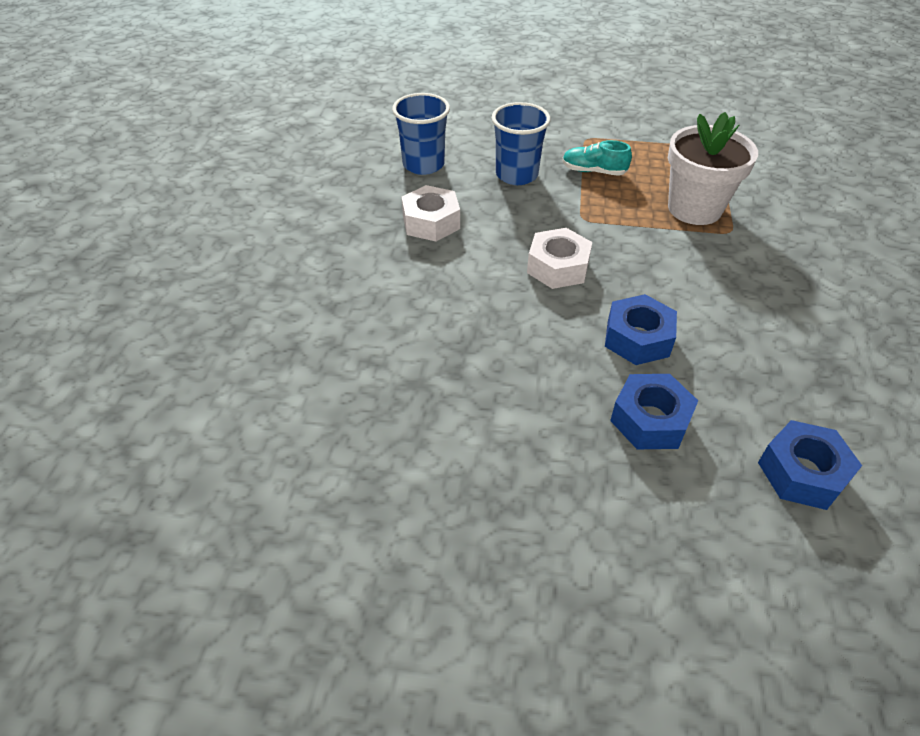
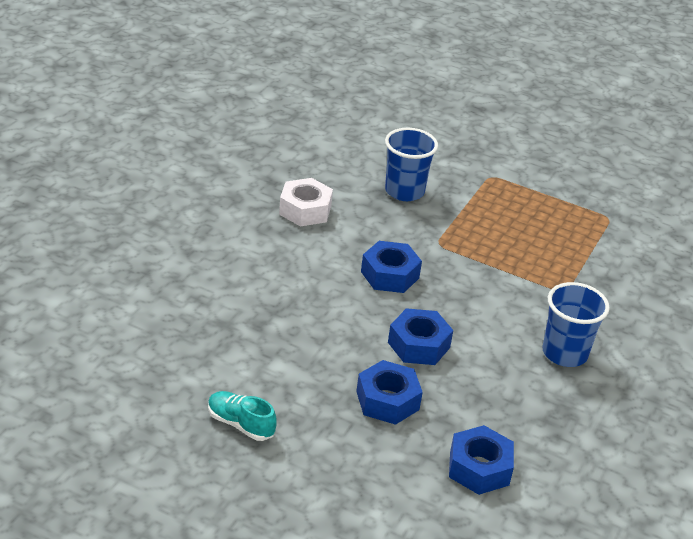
camera: 15 degrees right, 10 degrees down
(423, 164) = (327, 160): blue cup -> blue cup (564, 353)
(558, 267) = (389, 275): white nut -> blue nut
(593, 171) = (476, 207): turquoise shoe -> turquoise shoe (240, 424)
(694, 209) = (545, 263): white flower pot -> none

